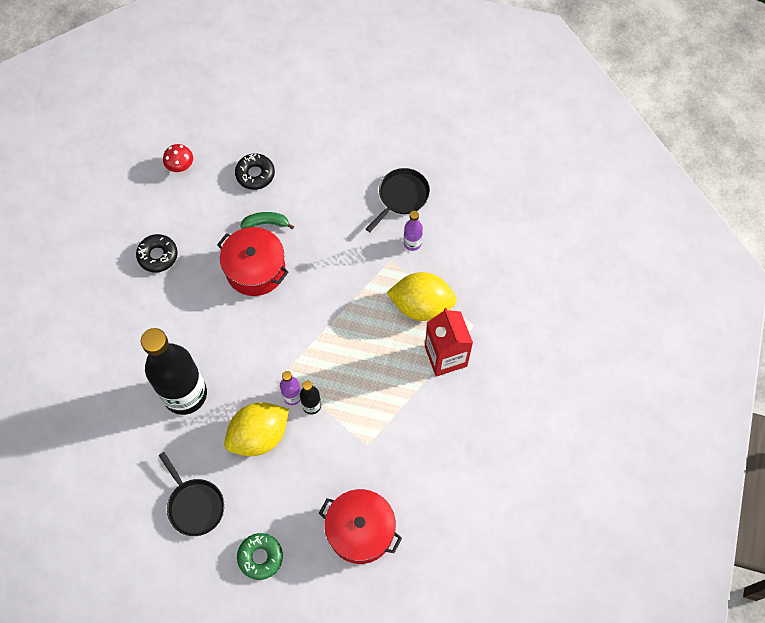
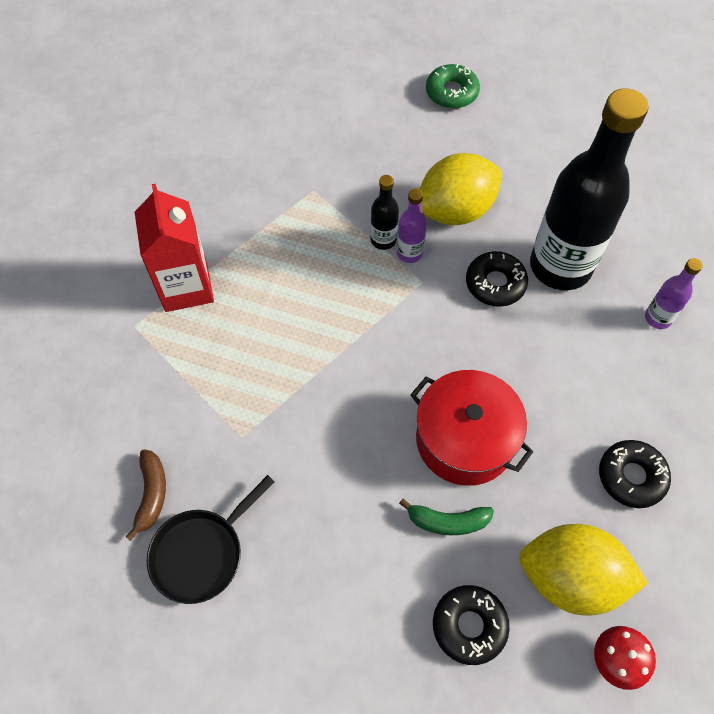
camera: 175 degrees left, 5 degrees down
(194, 505) = (534, 144): black pan -> none
(232, 377) = (495, 283): none -> black donut
(360, 530) = (332, 108): red pot -> none
(412, 243) = (200, 463): purple bottle -> purple bottle (658, 318)
(421, 305) = (206, 360): yellow lemon -> yellow lemon (570, 578)
(436, 224) = (152, 494): none -> brown banana

